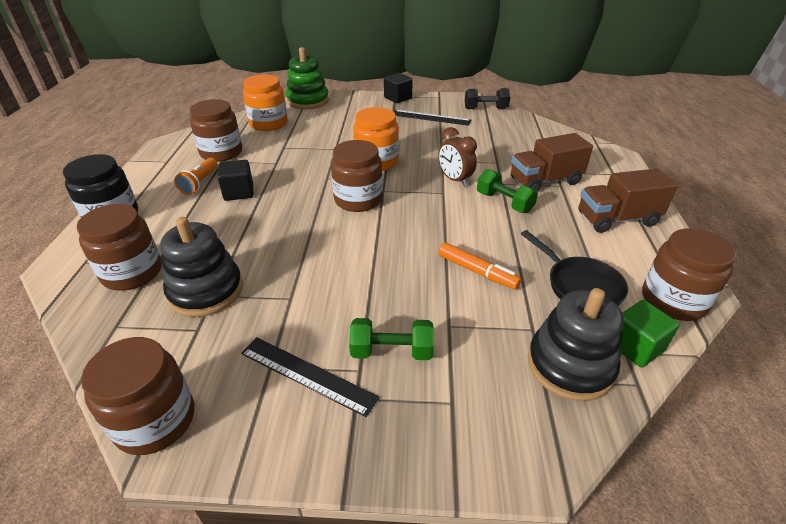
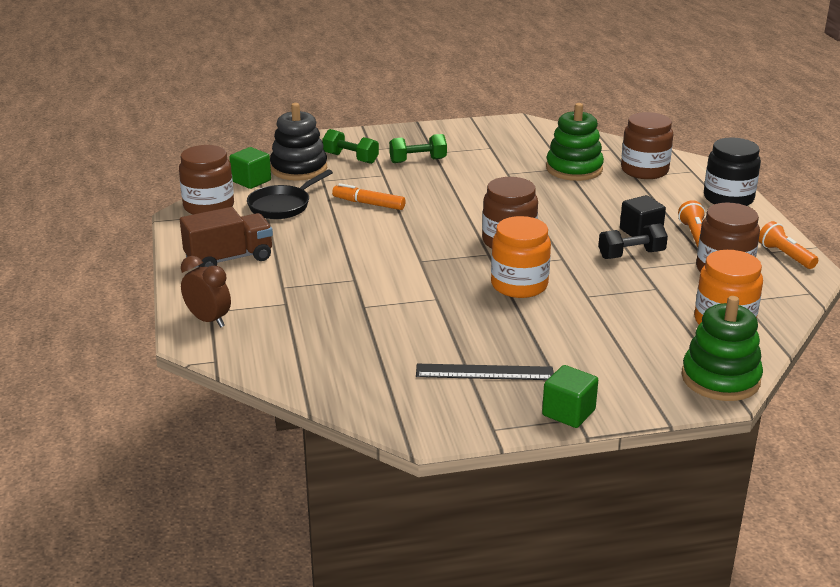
camera: 165 degrees right, 10 degrees down
(155, 421) = (533, 126): brown jar -> none
(162, 156) = (785, 256): none -> orange flashlight
(206, 291) = (574, 169): black stacking toy -> green stacking toy
(307, 374) = (465, 147): black ruler -> none
(398, 98) = (568, 412): black cube -> green cube
(455, 180) = (411, 276): brown clock -> brown clock (208, 320)
(485, 108) = (396, 409): black dumbbell -> black dumbbell (631, 255)
(504, 202) = (350, 259): green dumbbell -> green dumbbell (351, 158)
(545, 181) = (301, 289): brown truck -> none
(579, 285) = (282, 206): black pan -> black pan turned 90 degrees counterclockwise

